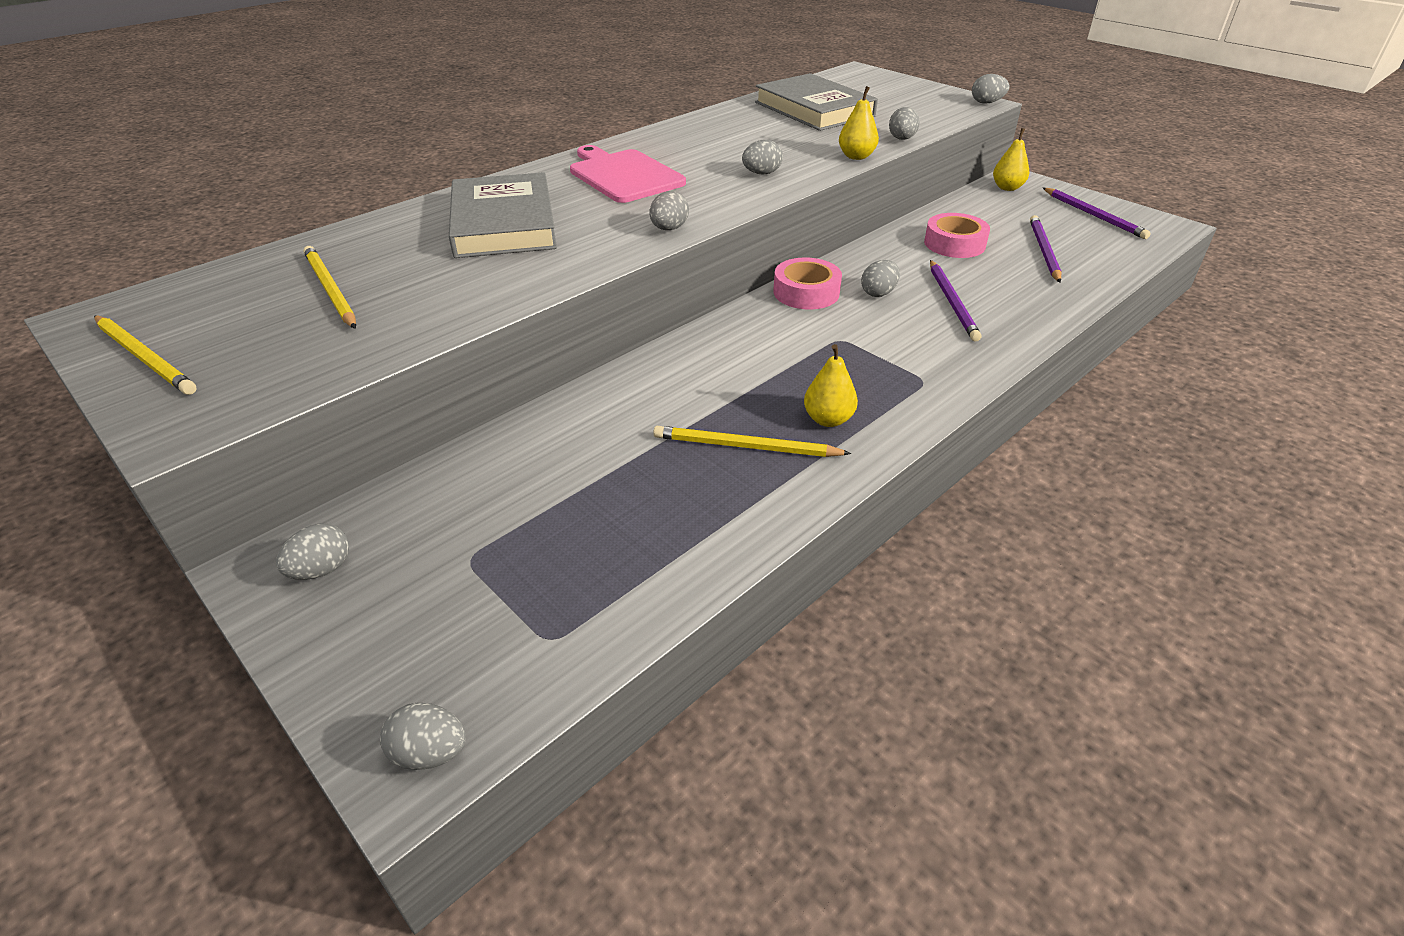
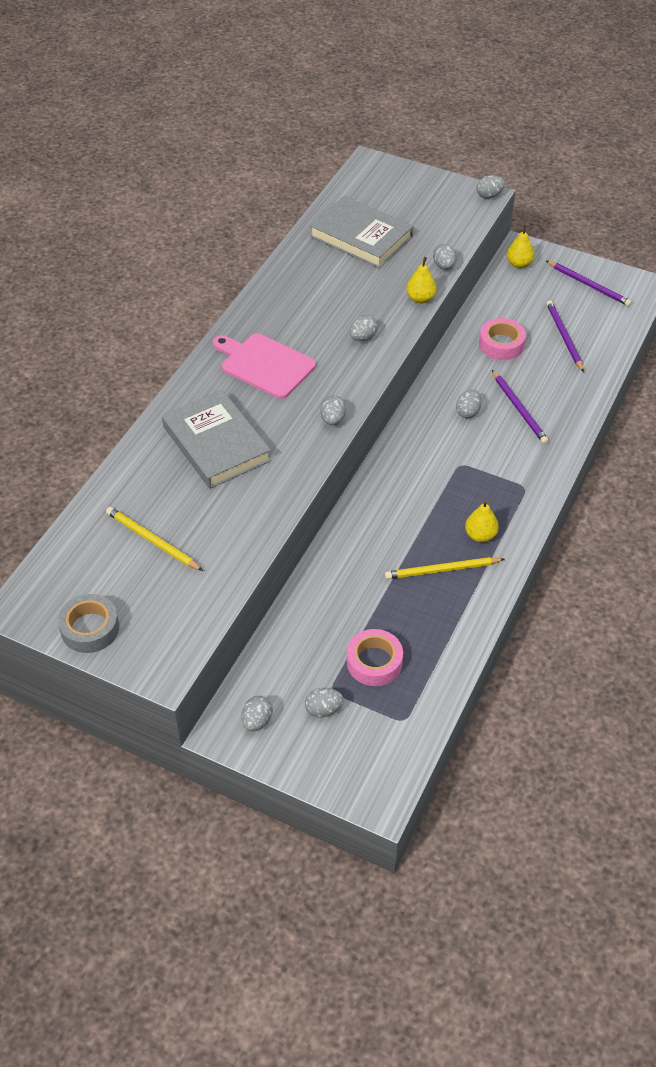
camera: 20 degrees left, 10 degrees up
(145, 357) = (90, 628): yellow pencil -> grey tape
(429, 753) = (384, 790): grey egg -> grey egg (323, 710)
(806, 292) = (419, 424): pink tape -> pink tape (374, 662)

